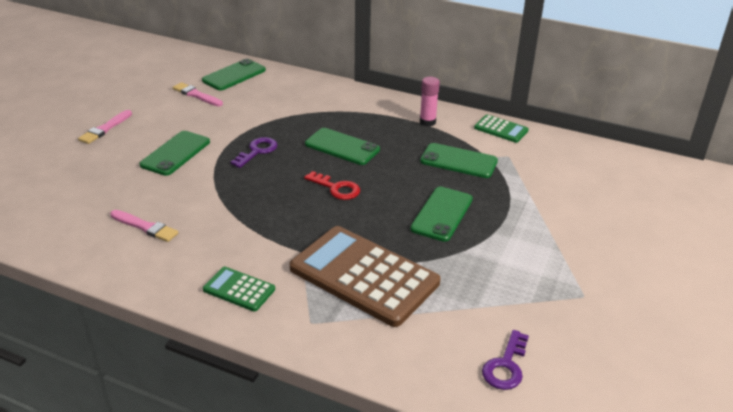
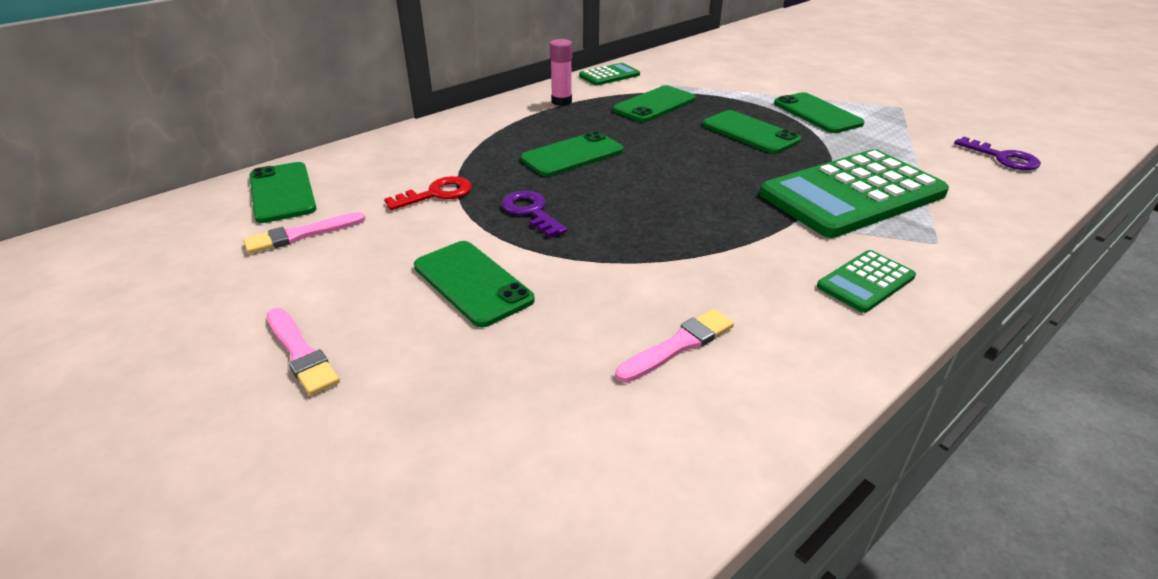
camera: 65 degrees left, 0 degrees up
(336, 188) = (665, 176): red key -> red key (437, 194)
(364, 276) = (852, 194): brown calculator -> green calculator
(516, 244) = (817, 113): none -> green phone

